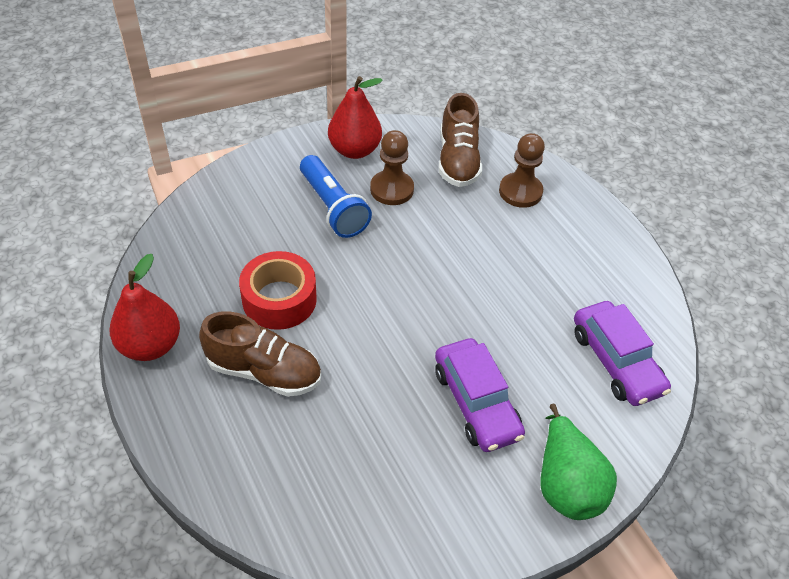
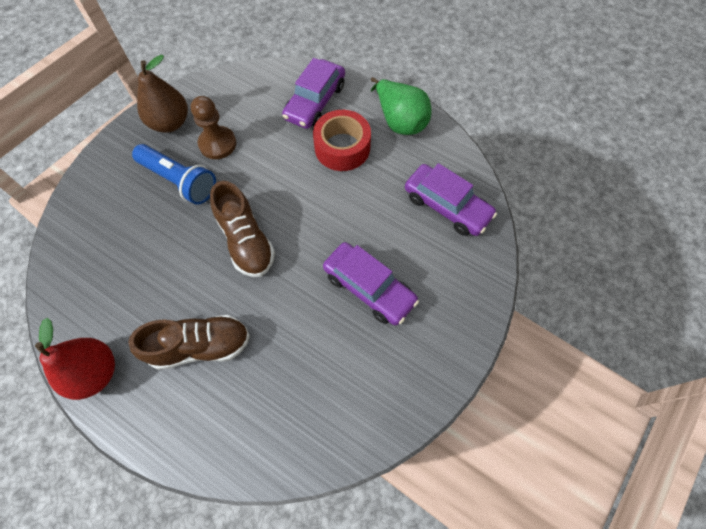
camera: 25 degrees left, 15 degrees up
(279, 299) = (179, 280): red tape -> red tape (342, 147)
(354, 150) = (170, 123): red pear -> brown pear
(458, 160) = (255, 96): brown shoe -> brown shoe (246, 241)
(520, 192) = (315, 102): brown pawn -> purple car
(566, 483) = (459, 316): green pear -> green pear (399, 121)

